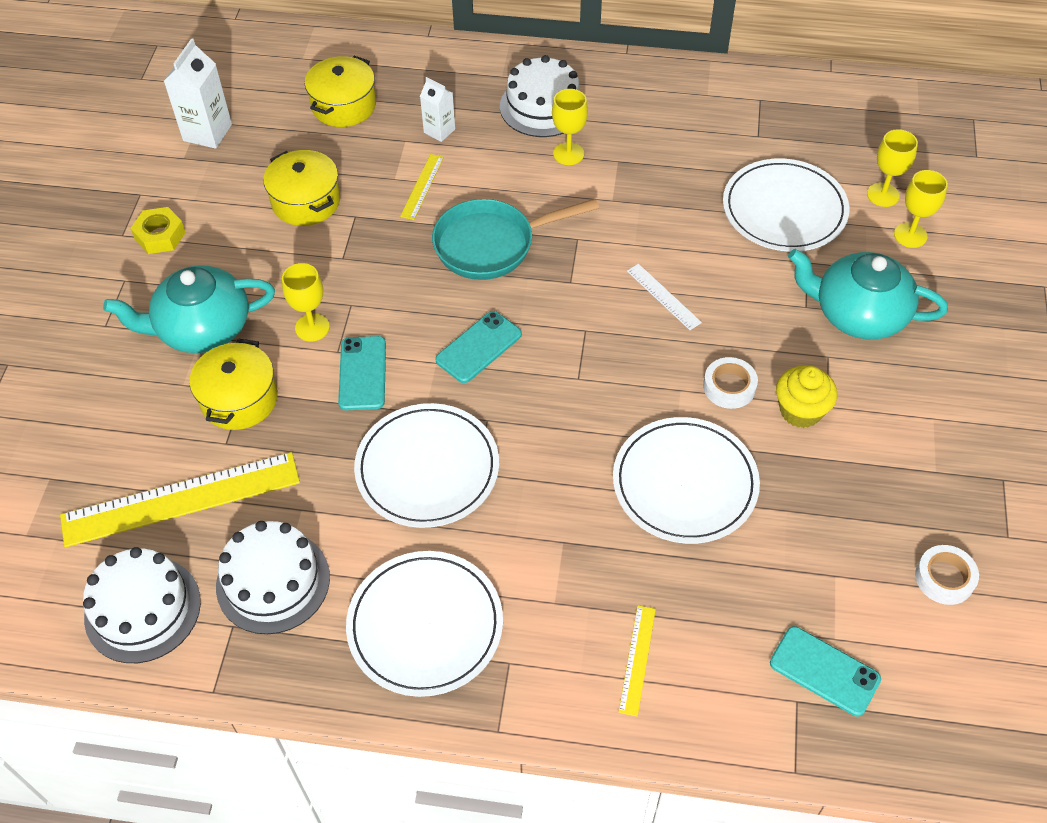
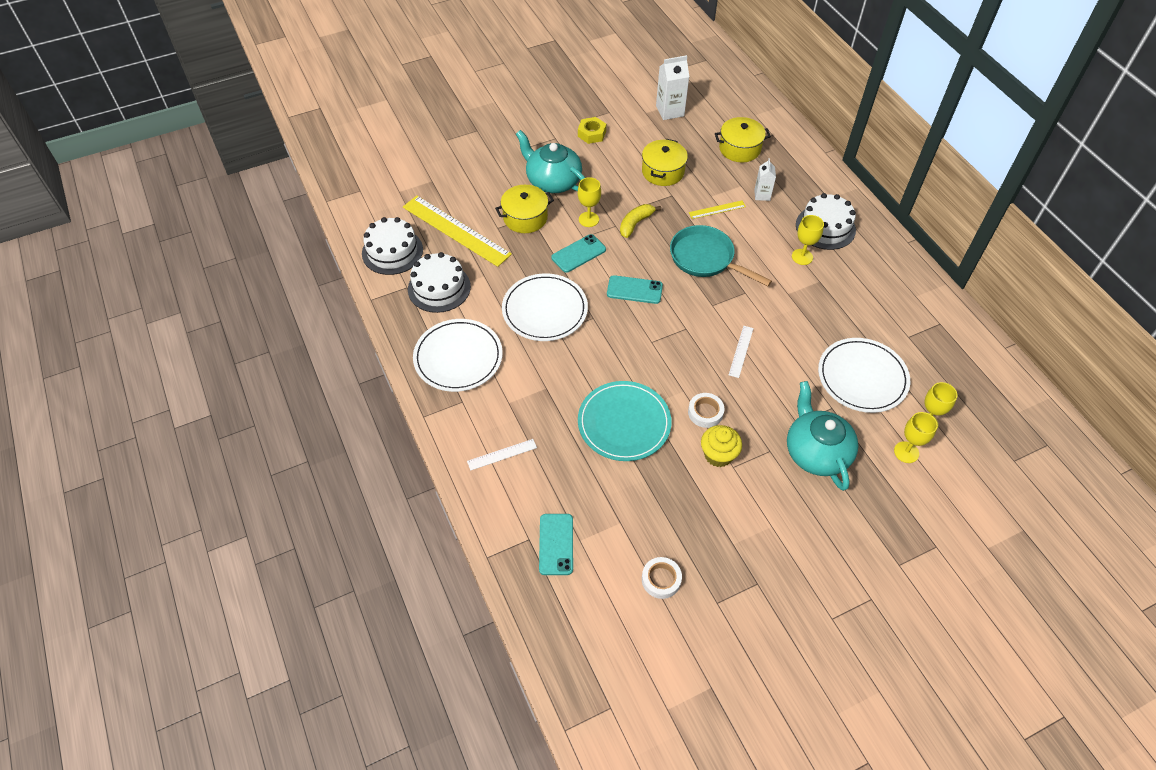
camera: 55 degrees right, 0 degrees up
(367, 281) = (635, 223): none -> yellow banana
(637, 659) = (502, 454): yellow ruler -> white ruler
(685, 483) = (624, 423): white plate -> turquoise plate

